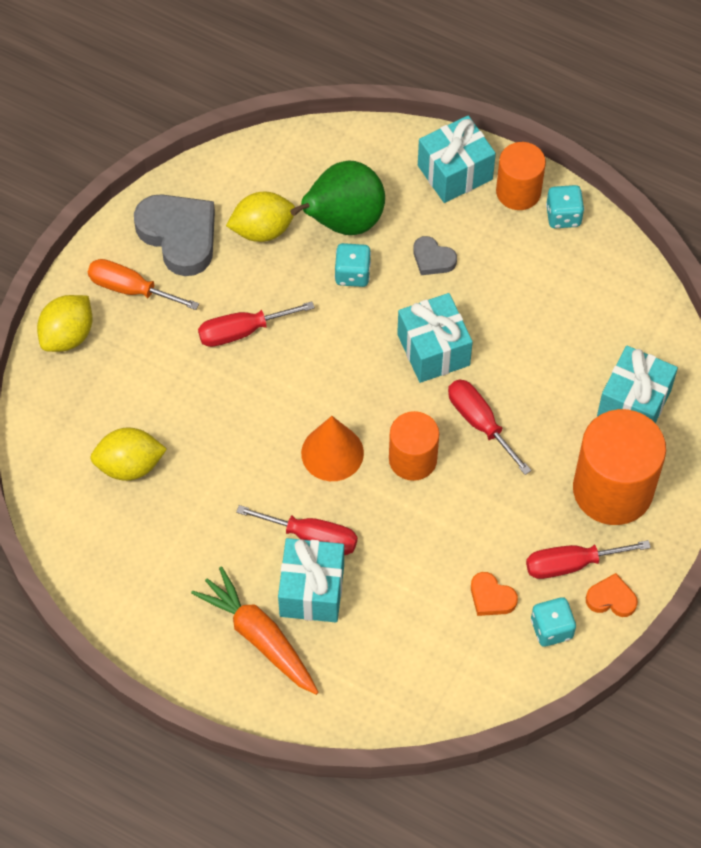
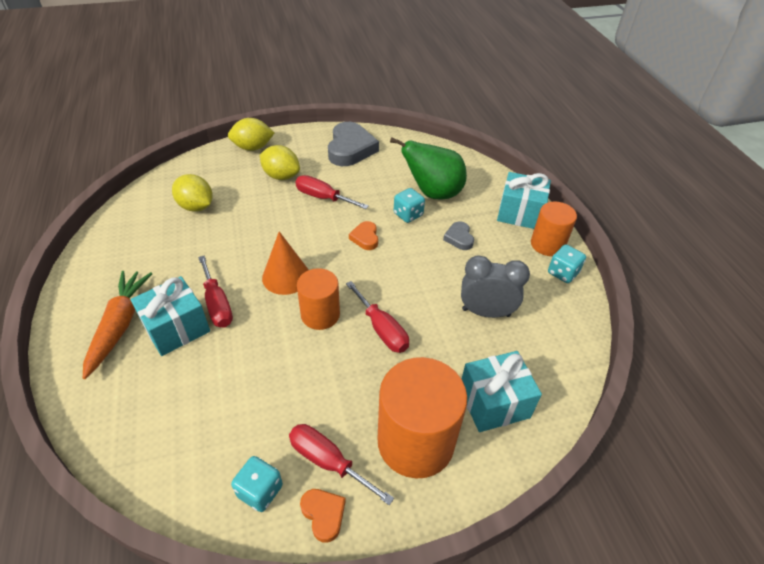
camera: 45 degrees right, 15 degrees down
(130, 289) = (302, 151): orange screwdriver -> none
(262, 230) = (390, 171): yellow lemon -> yellow lemon (281, 176)
(433, 350) = (404, 275): turquoise gift -> none
(480, 422) = (382, 329): red screwdriver -> red screwdriver turned 135 degrees clockwise
(491, 597) = (254, 430): orange heart -> orange heart (365, 238)
(543, 323) = (486, 312): none -> grey clock

